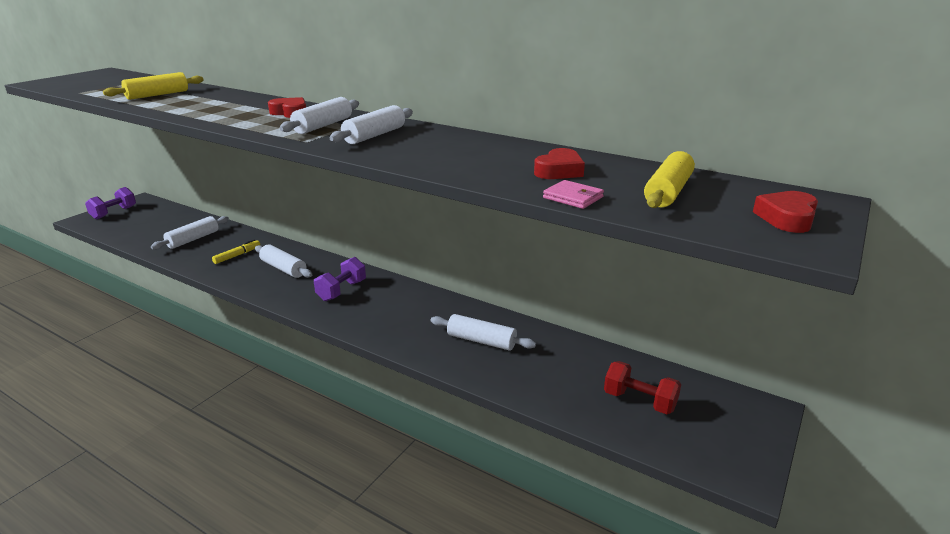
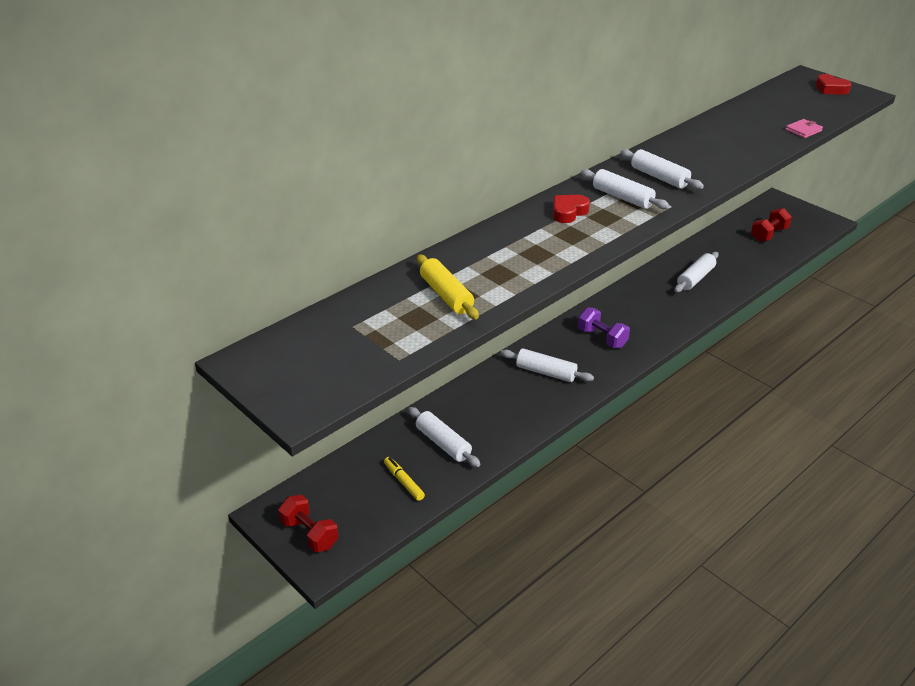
camera: 75 degrees left, 10 degrees up
(114, 213) = (309, 534): purple dumbbell -> red dumbbell
(237, 255) = (503, 405): yellow marker -> yellow marker (404, 482)
(283, 268) = (546, 372): white rolling pin -> white rolling pin turned 60 degrees clockwise
(559, 171) = (755, 126): red heart -> none
(668, 192) = (794, 105): yellow rolling pin -> none

